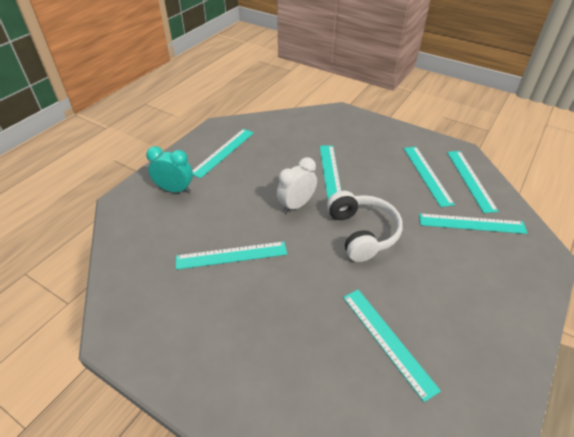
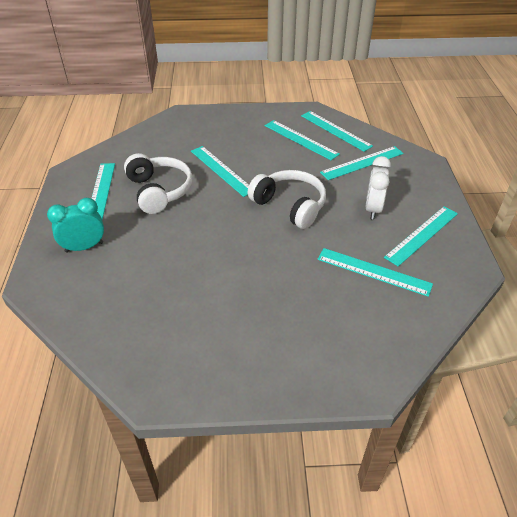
camera: 35 degrees left, 0 degrees up
(231, 255) = (197, 275): turquoise ruler -> turquoise ruler (422, 235)
(266, 169) = (159, 191): none -> white headphones
(296, 205) = (216, 208): white clock -> white clock (373, 209)

